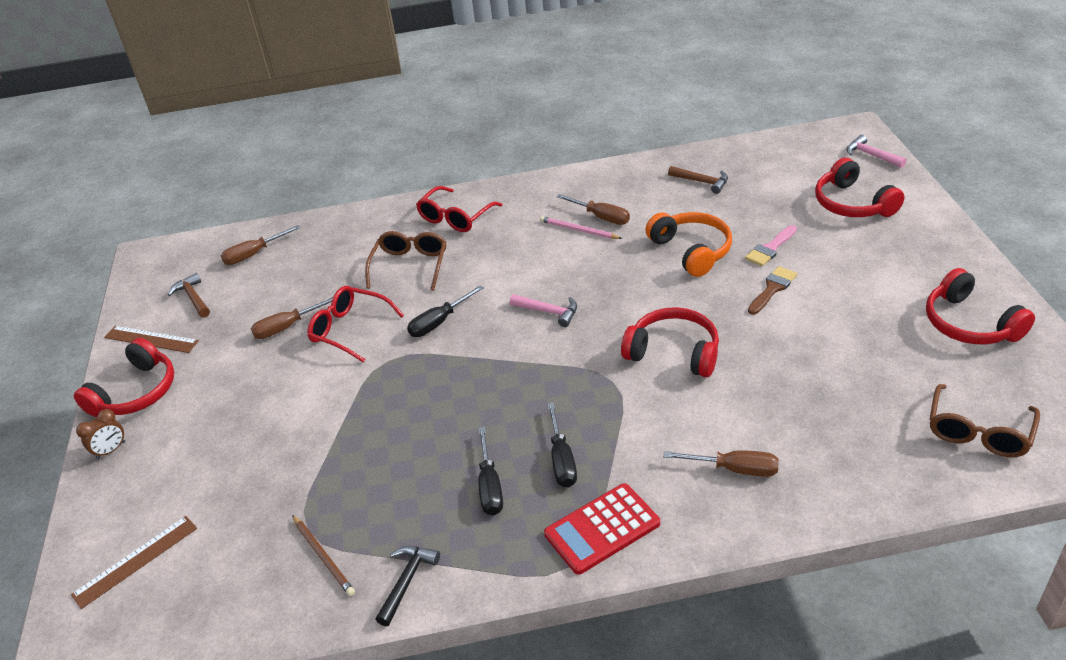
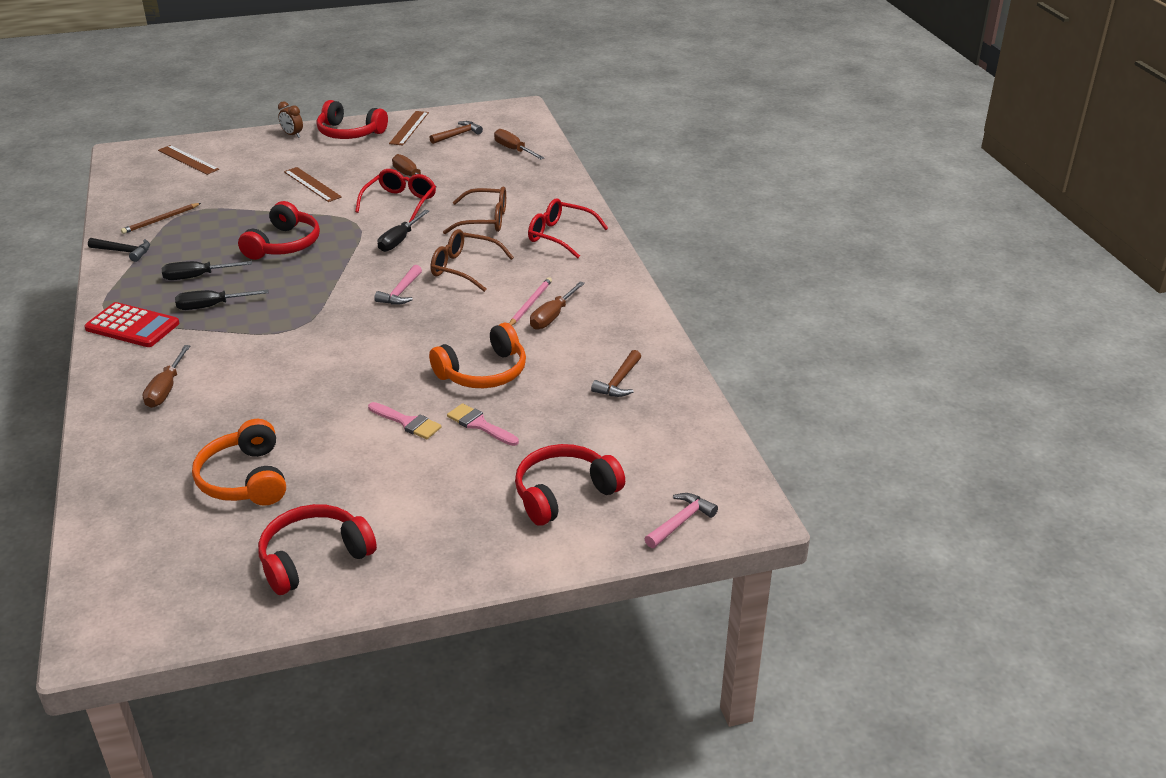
camera: 80 degrees right, 5 degrees down
(273, 410) = (312, 184): none -> brown ruler
(439, 322) = (399, 240): black screwdriver -> black screwdriver turned 105 degrees counterclockwise
(602, 529) = (132, 326): red calculator -> red calculator turned 150 degrees clockwise
(673, 352) = (324, 360): red headphones -> red headphones (283, 244)
(772, 288) = (407, 422): brown brush -> pink brush
(876, 381) = (245, 479): none -> orange headphones
(978, 432) = (151, 537): brown glasses -> brown glasses (464, 268)

